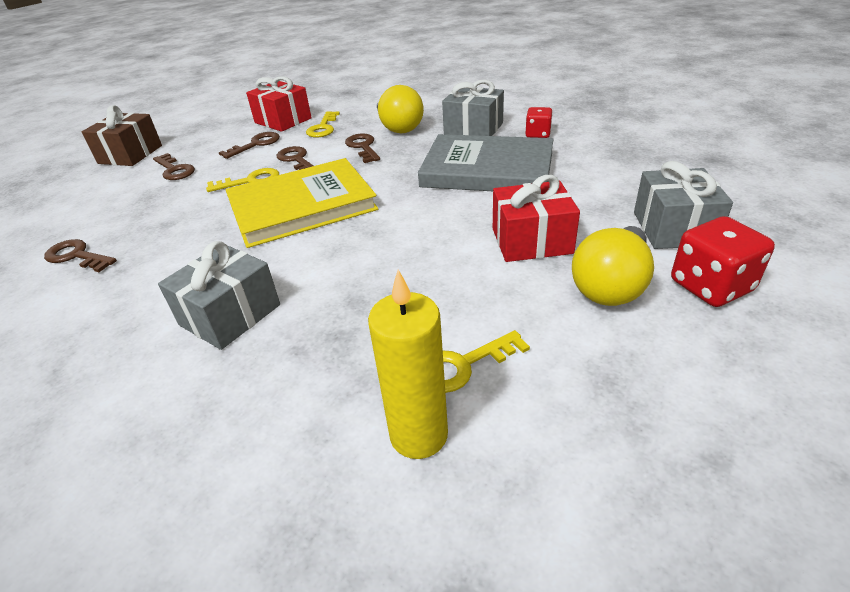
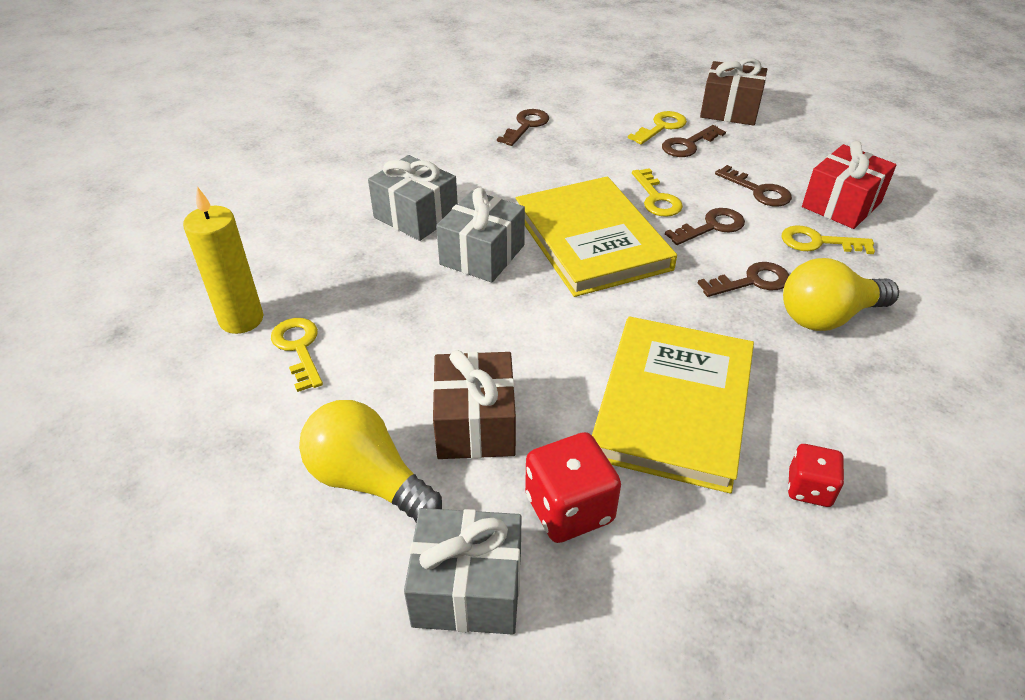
camera: 90 degrees right, 5 degrees up
(136, 182) = (661, 127): none -> yellow key
(473, 129) = (828, 404): grey gift -> grey gift (482, 255)
(487, 169) = (673, 405): grey book -> yellow book
(531, 241) = (475, 424): red gift -> brown gift
(711, 286) = (332, 580): red dice -> red dice (569, 509)

